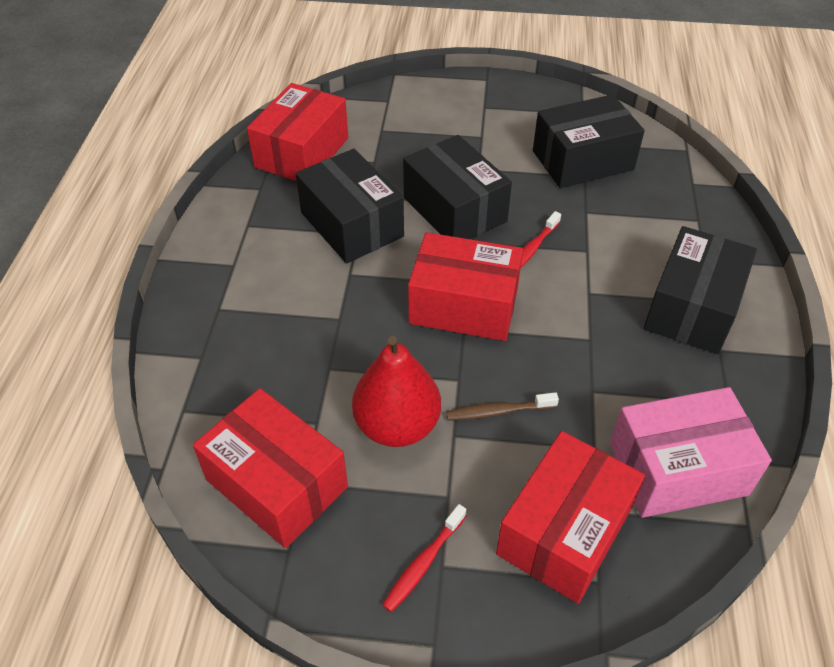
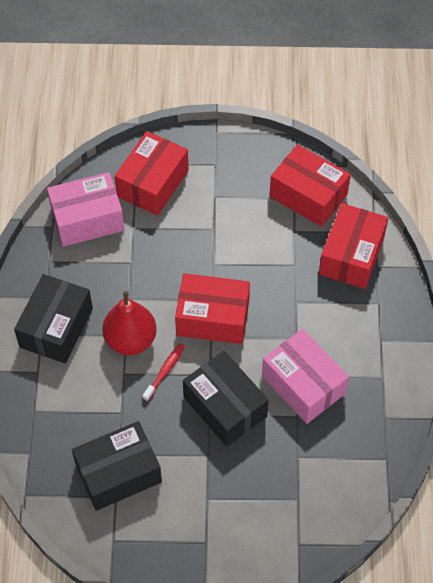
camera: 175 degrees right, 10 degrees up
(302, 152) = (362, 463): red box -> red box (351, 256)
(351, 224) = (303, 385): black box -> pink box
(397, 425) = (247, 232): red pear -> red pear (130, 340)
(423, 563) = (224, 164): red toothbrush -> none
(498, 411) = (188, 245): brown toothbrush -> none

